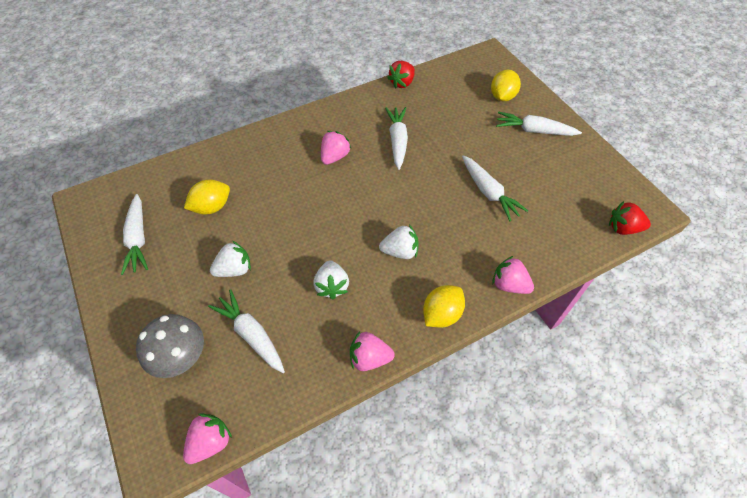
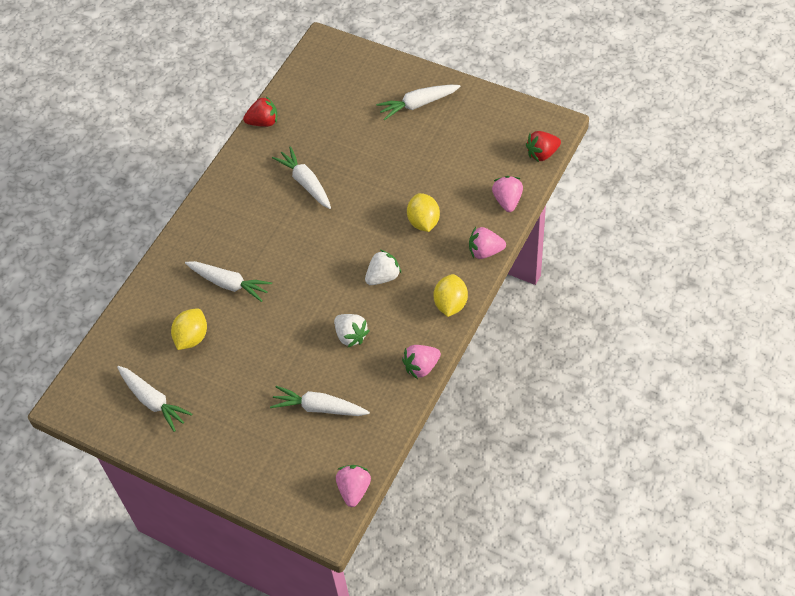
camera: 30 degrees left, 0 degrees up
(180, 356) = (278, 456): grey mushroom -> none
(234, 269) = (260, 372): white strawberry -> none
(334, 157) = (261, 230): pink strawberry -> pink strawberry (507, 200)
(402, 83) = (263, 122): red strawberry -> red strawberry turned 105 degrees counterclockwise
(488, 192) = (418, 185): white carrot -> white carrot (229, 284)
(502, 97) = (367, 85): yellow lemon -> yellow lemon (423, 222)

